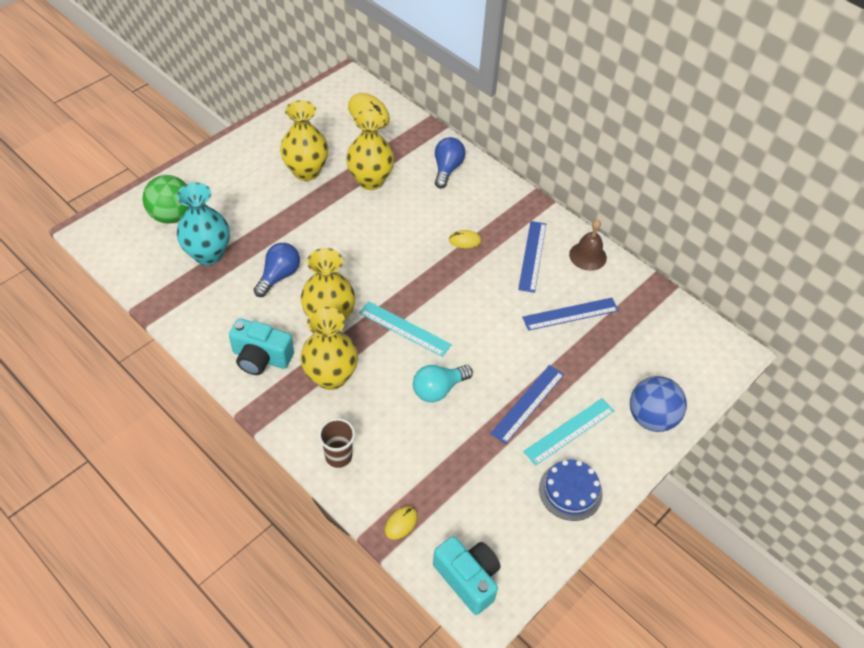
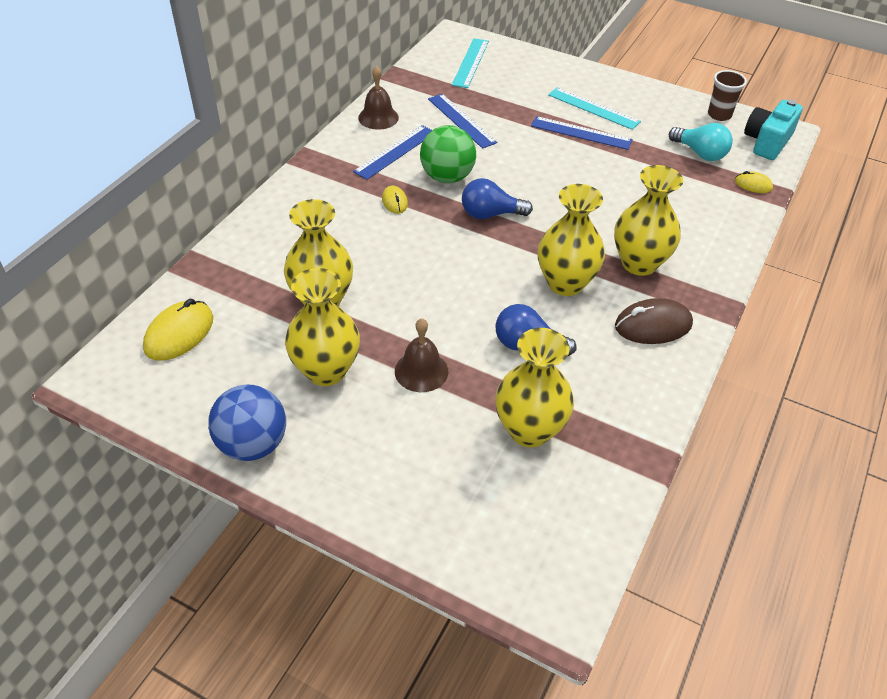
camera: 105 degrees left, 5 degrees down
(172, 215) = (478, 503): green ball -> green ball (447, 177)
(208, 254) = (529, 430): turquoise vase -> yellow vase
(261, 357) = (653, 325): turquoise camera -> brown mouse
(283, 215) = (421, 371): none -> brown bell
(338, 456) = (722, 236): brown cup -> brown cup (719, 115)
(404, 328) = (544, 223): turquoise ruler -> turquoise ruler (470, 63)
(438, 389) = (603, 187): turquoise light bulb -> turquoise light bulb (700, 153)
(447, 169) = (276, 235): blue light bulb -> blue light bulb (490, 214)
(532, 256) = (395, 152): blue ruler -> blue ruler turned 45 degrees counterclockwise
(570, 491) = (650, 102): blue cake -> none
(651, 418) = (550, 70): blue ball -> blue ball (252, 444)

